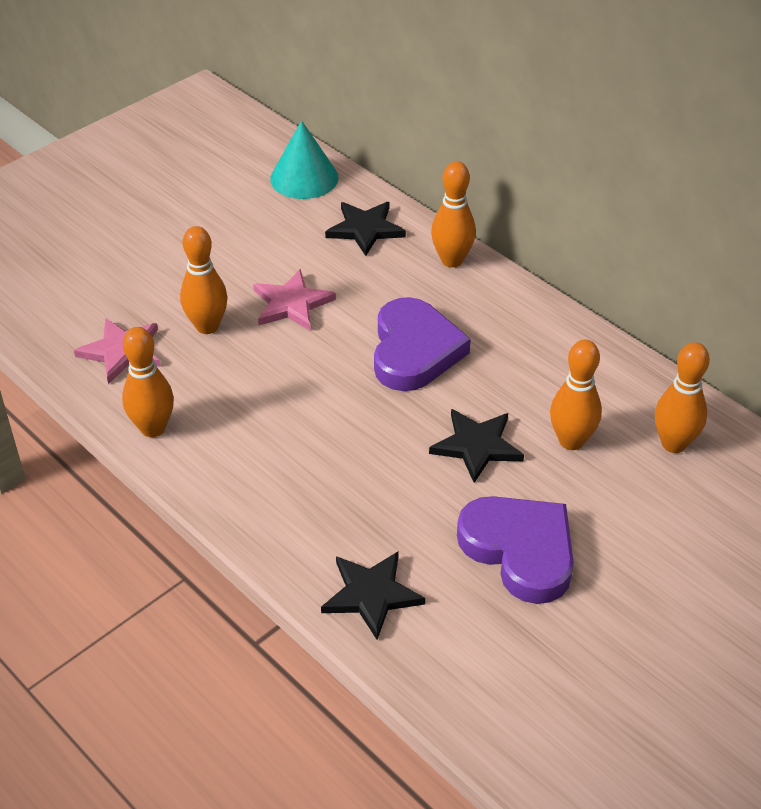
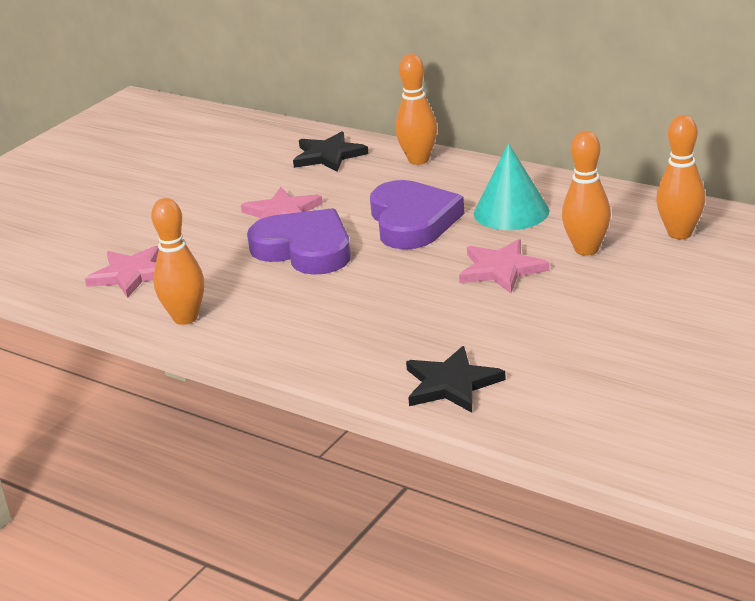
camera: 10 degrees left, 15 degrees down
(207, 326) = (207, 243): orange bowling pin -> none
(304, 178) = (255, 134): turquoise cone -> turquoise cone (511, 212)
(476, 446) = (501, 269): black star -> pink star
(520, 550) = (576, 327): purple heart -> purple heart (305, 249)

